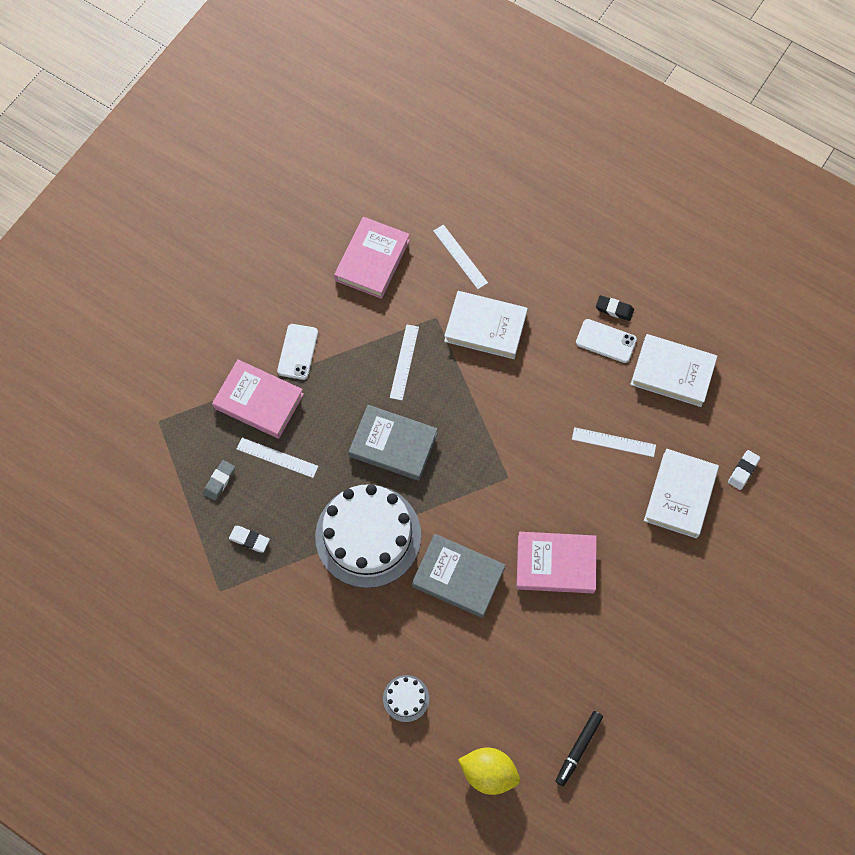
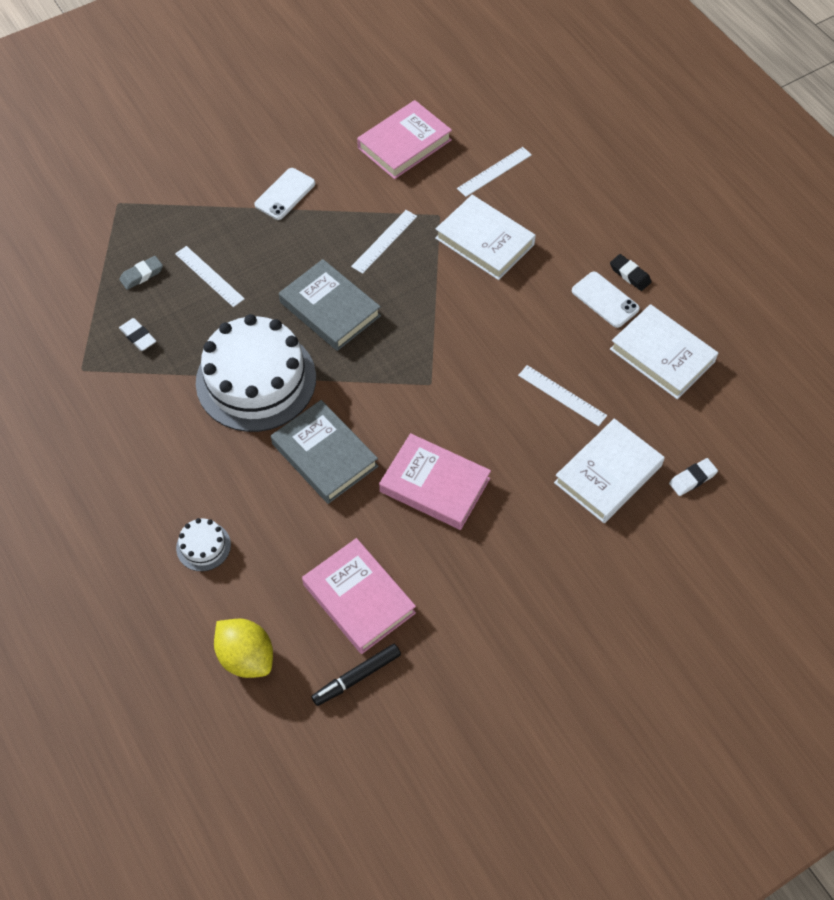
camera: 25 degrees right, 10 degrees down
(259, 401) = (222, 221): pink book -> pink book (359, 598)
(460, 256) = (494, 172): white ruler -> white ruler turned 60 degrees clockwise

